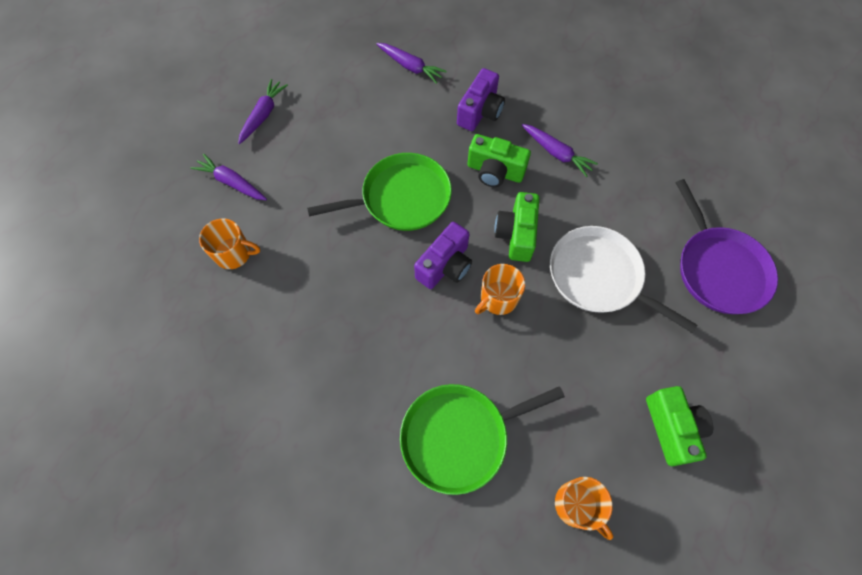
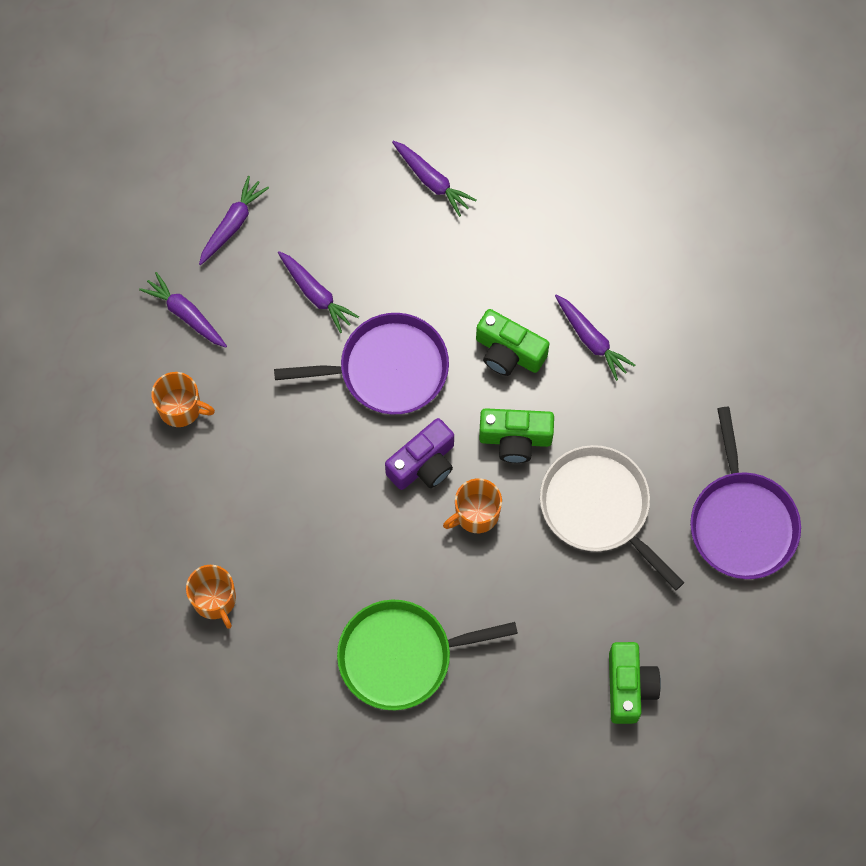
camera: 10 degrees right, 5 degrees up
(335, 153) = (316, 294): none -> purple carrot
(401, 198) = (387, 369): green pan -> purple pan
(480, 112) = (509, 264): purple camera -> none
(516, 234) = (515, 439): green camera -> green camera turned 105 degrees counterclockwise
(577, 505) = (507, 744): orange mug -> orange mug (214, 599)

